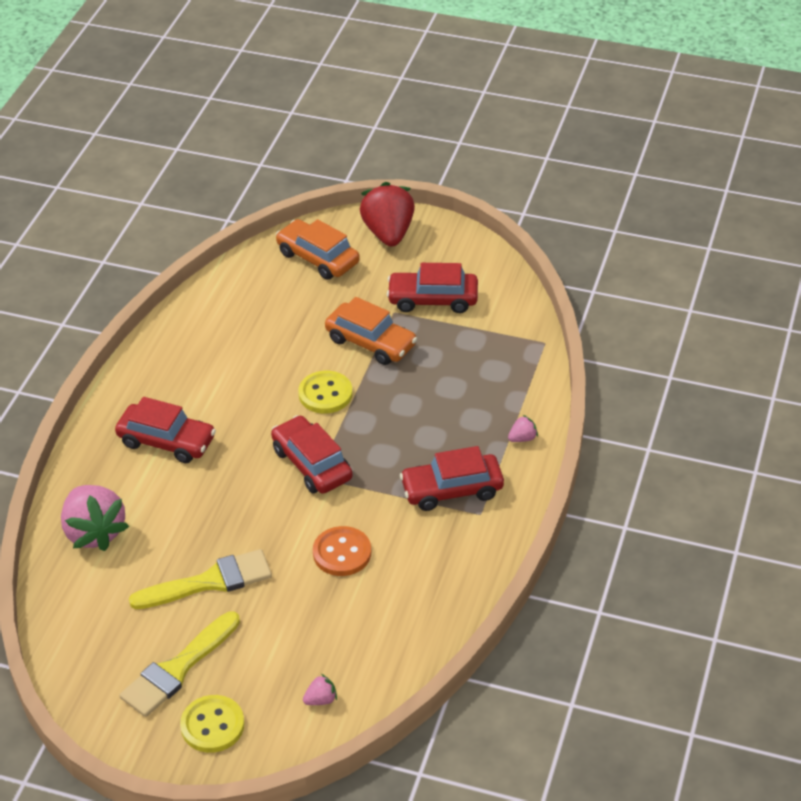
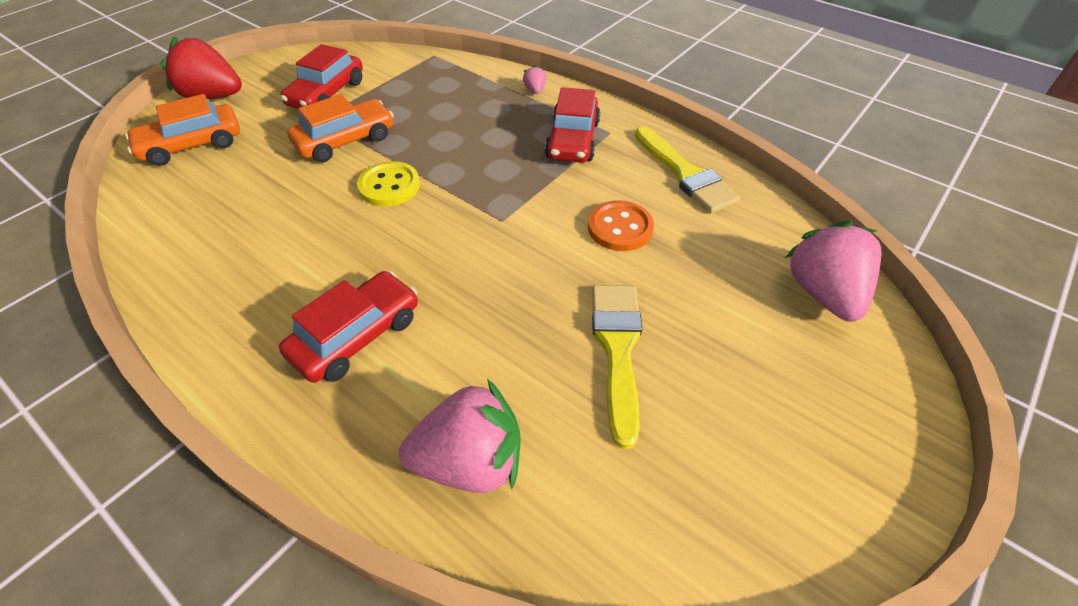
camera: 70 degrees left, 5 degrees up
(177, 669) = (754, 419): yellow brush -> yellow brush (685, 174)
(212, 725) = (854, 403): yellow button -> none
(312, 464) = (482, 219): red car -> none
(321, 699) = (823, 293): pink strawberry -> pink strawberry, size x2.40

